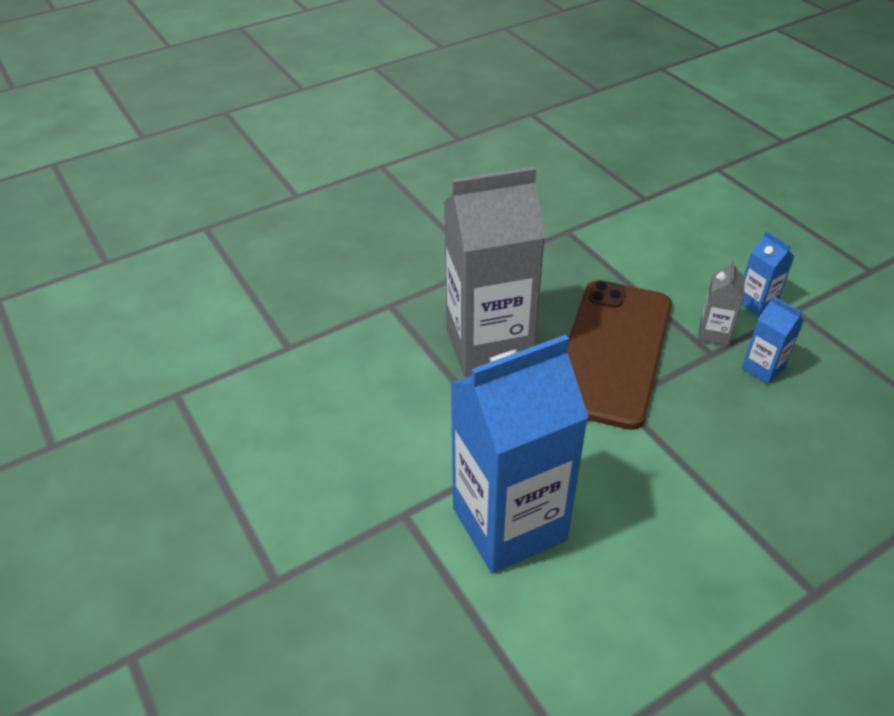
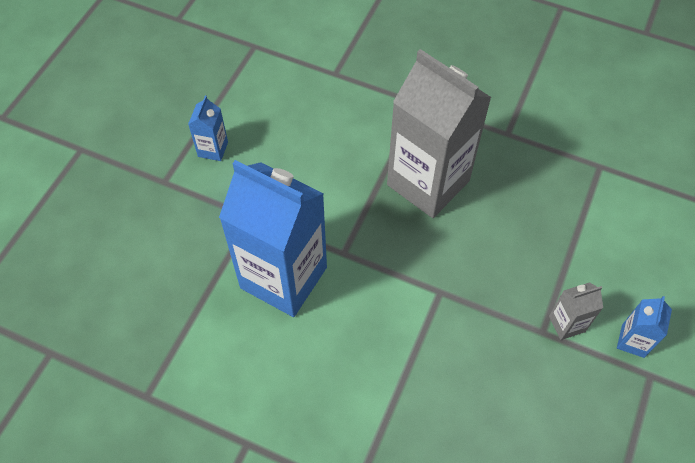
camera: 55 degrees right, 15 degrees up
(613, 352) = (487, 263): brown phone -> none
(762, 368) = (555, 376): blue carton -> blue carton (213, 149)

